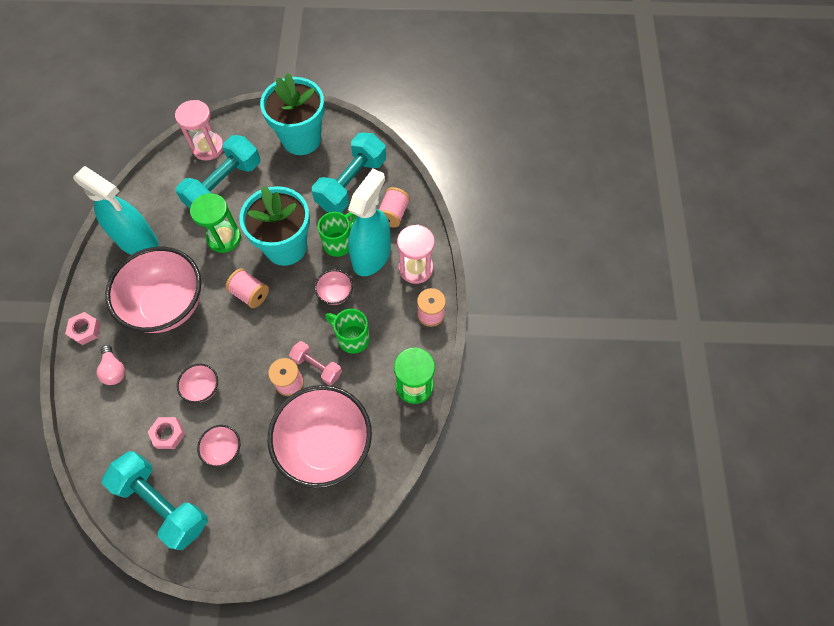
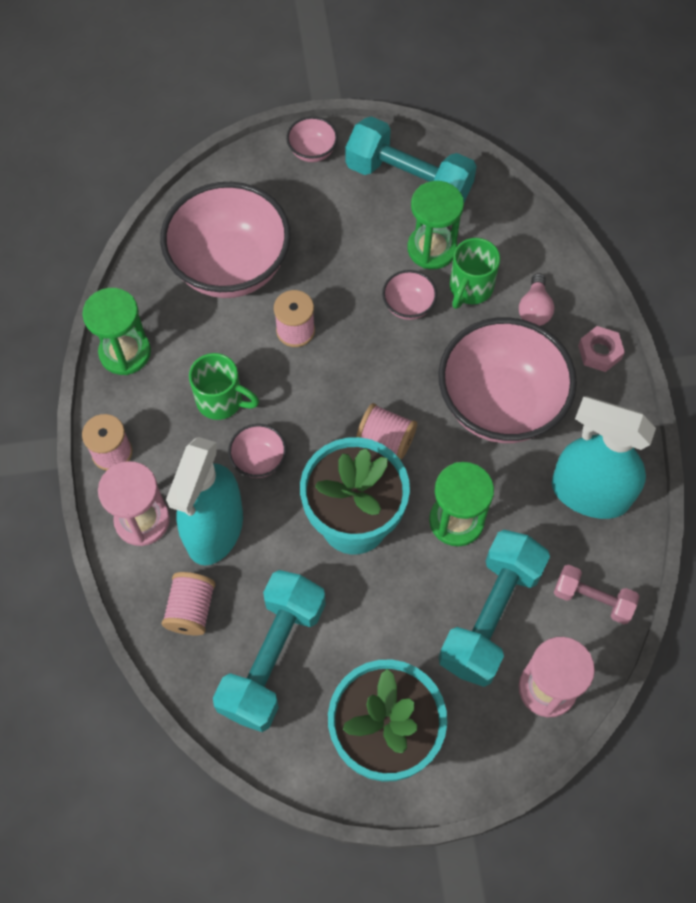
camera: 170 degrees right, 0 degrees up
(114, 370) = (534, 309): pink light bulb -> pink light bulb turned 135 degrees counterclockwise
(168, 434) = (432, 249): pink nut -> green hourglass
(224, 449) = (356, 243): pink bowl -> pink bowl (312, 151)
(317, 366) = (263, 356): pink dumbbell -> pink dumbbell (592, 599)
(339, 243) = (271, 543): green mug -> green mug (470, 288)

